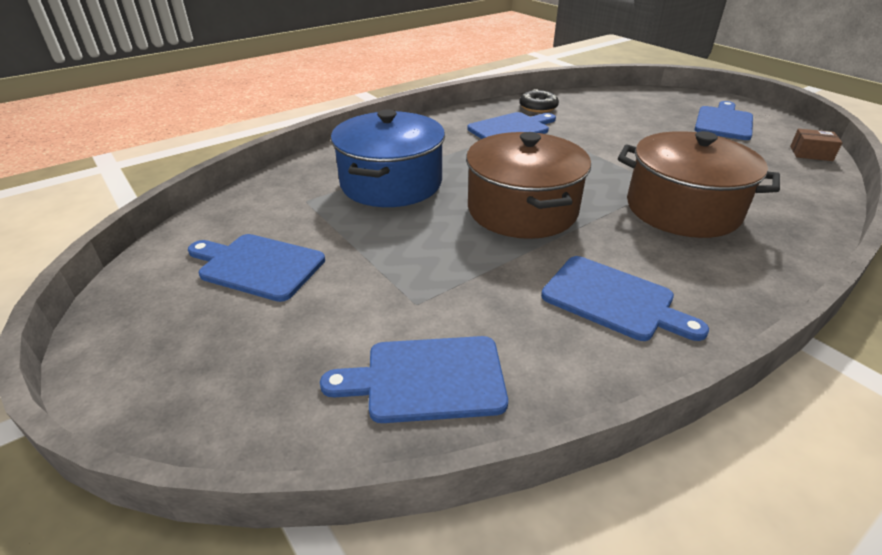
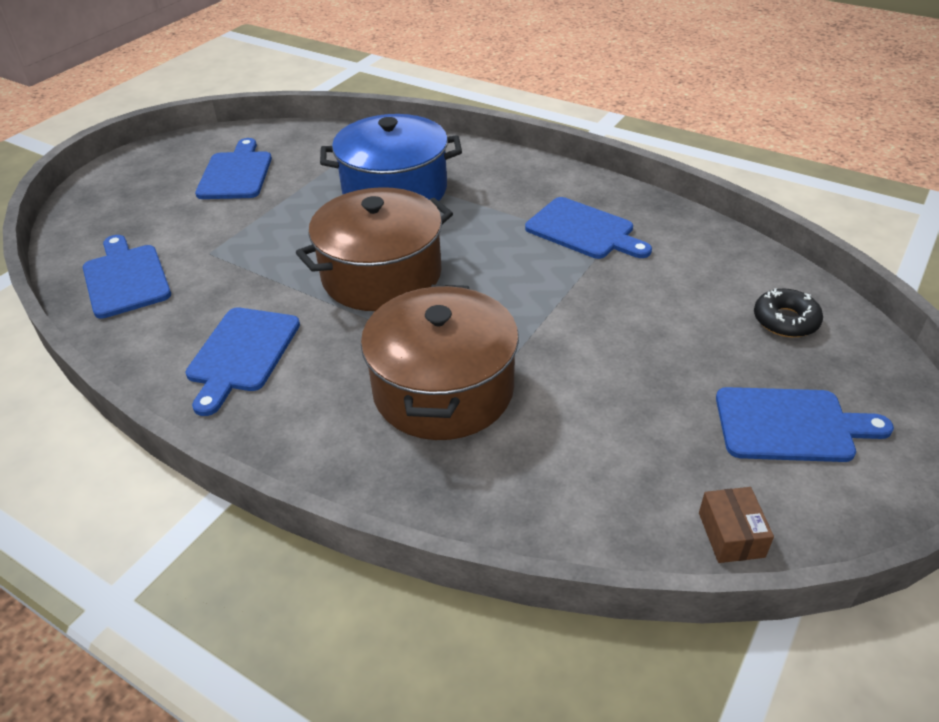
camera: 70 degrees right, 5 degrees up
(538, 107) = (677, 237): black donut -> black donut (785, 320)

